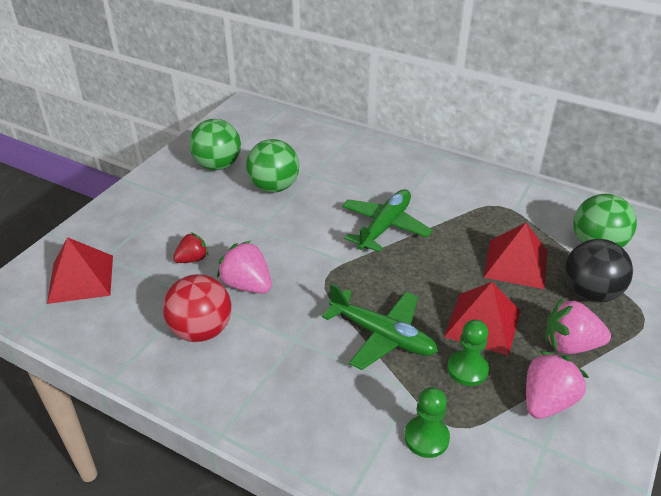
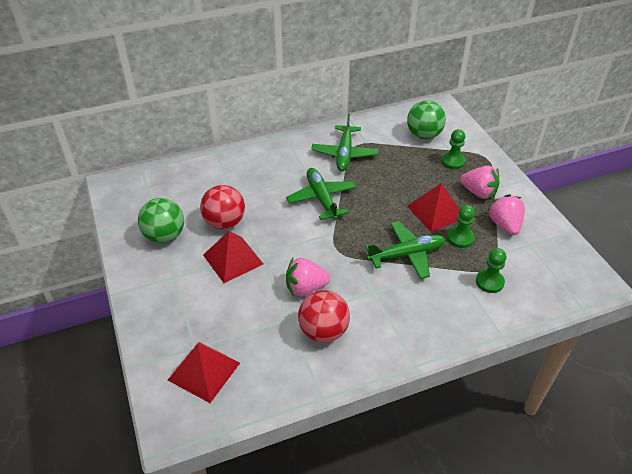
camera: 50 degrees left, 5 degrees up
(192, 259) = (251, 301): red strawberry -> none
(274, 187) = (224, 222): green ball -> red ball
(473, 205) = (344, 154): none -> green plane
(516, 263) = (406, 170): red pyramid -> red pyramid (233, 259)
(570, 345) = (478, 192): pink strawberry -> pink strawberry turned 105 degrees counterclockwise
(590, 293) = (453, 161): black ball -> green pawn

